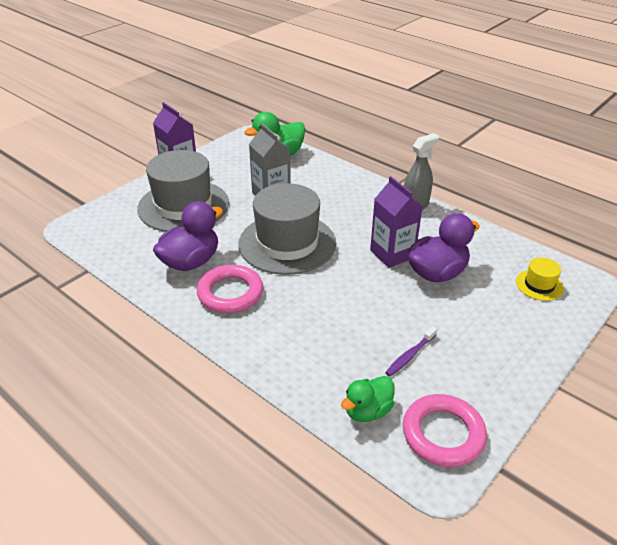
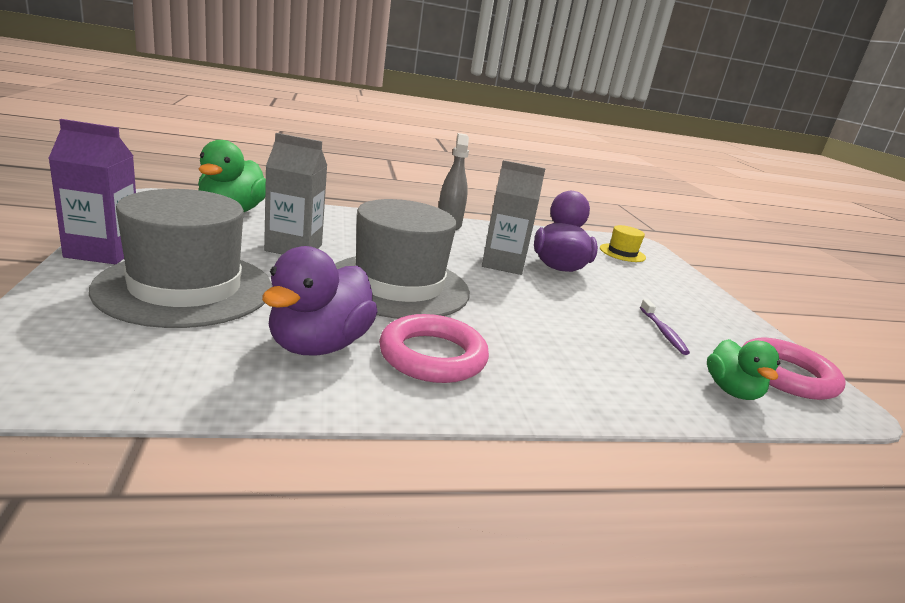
camera: 55 degrees left, 15 degrees down
(191, 262) = (319, 345): purple duck -> purple duck turned 150 degrees counterclockwise
(392, 254) = (503, 264): purple carton -> grey carton

